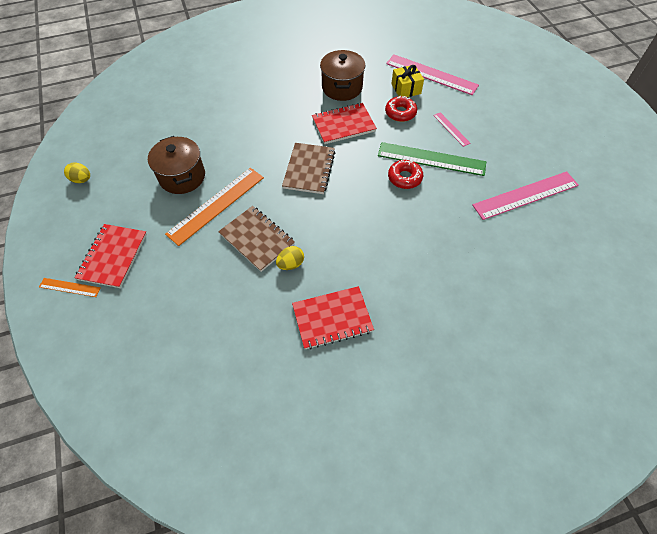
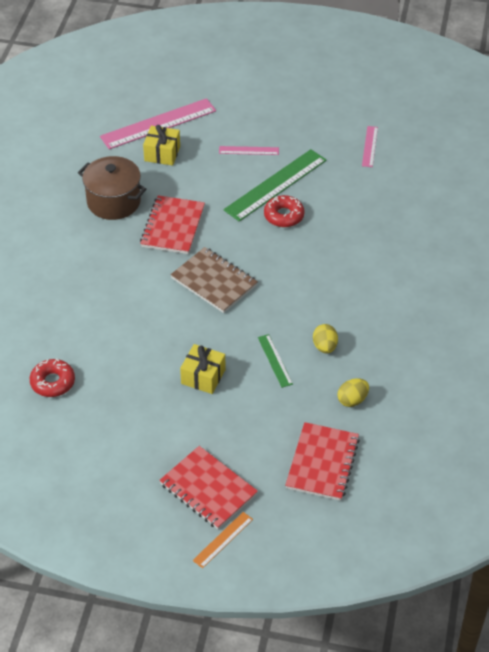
camera: 60 degrees left, 10 degrees down
(82, 179) = (64, 487): yellow egg -> yellow egg (352, 400)
(182, 177) = (137, 391): brown pot -> none
(216, 205) = (203, 376): orange ruler -> yellow gift
(257, 239) = (275, 360): brown notebook -> green ruler
(332, 319) = (406, 343): red notebook -> red notebook (322, 463)
(400, 113) = (193, 175): red donut -> red donut (53, 382)
(525, 195) = (369, 146): pink ruler -> pink ruler, size x0.49

